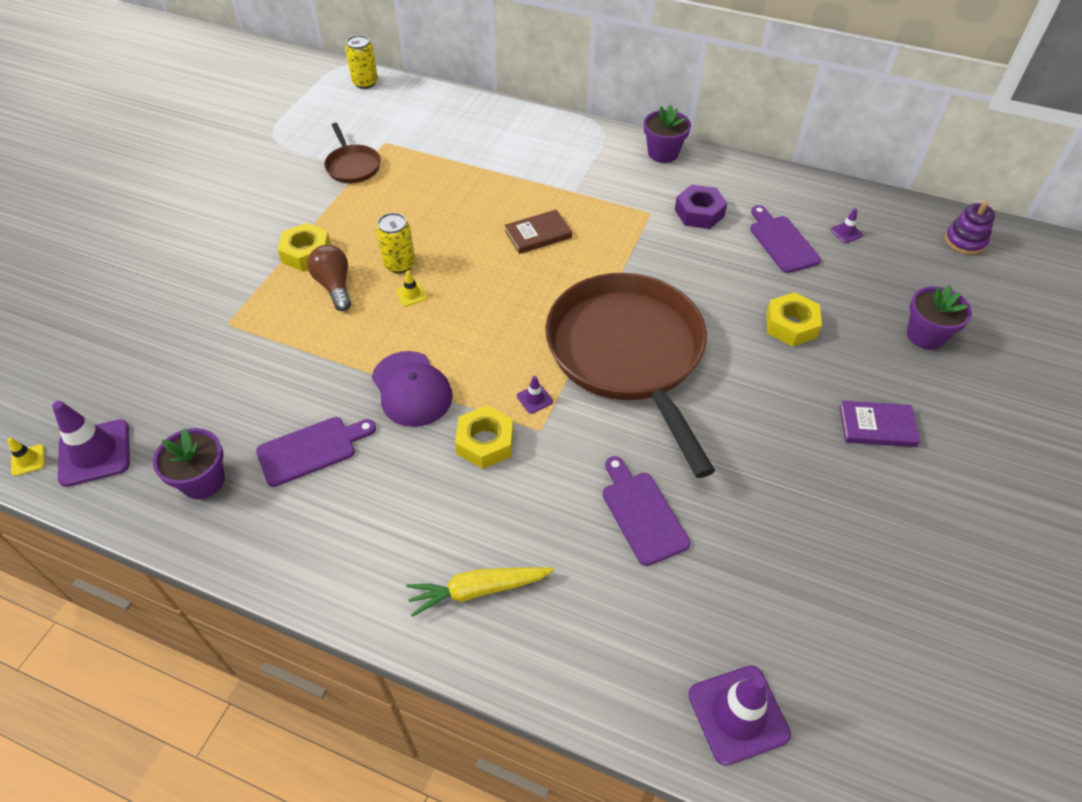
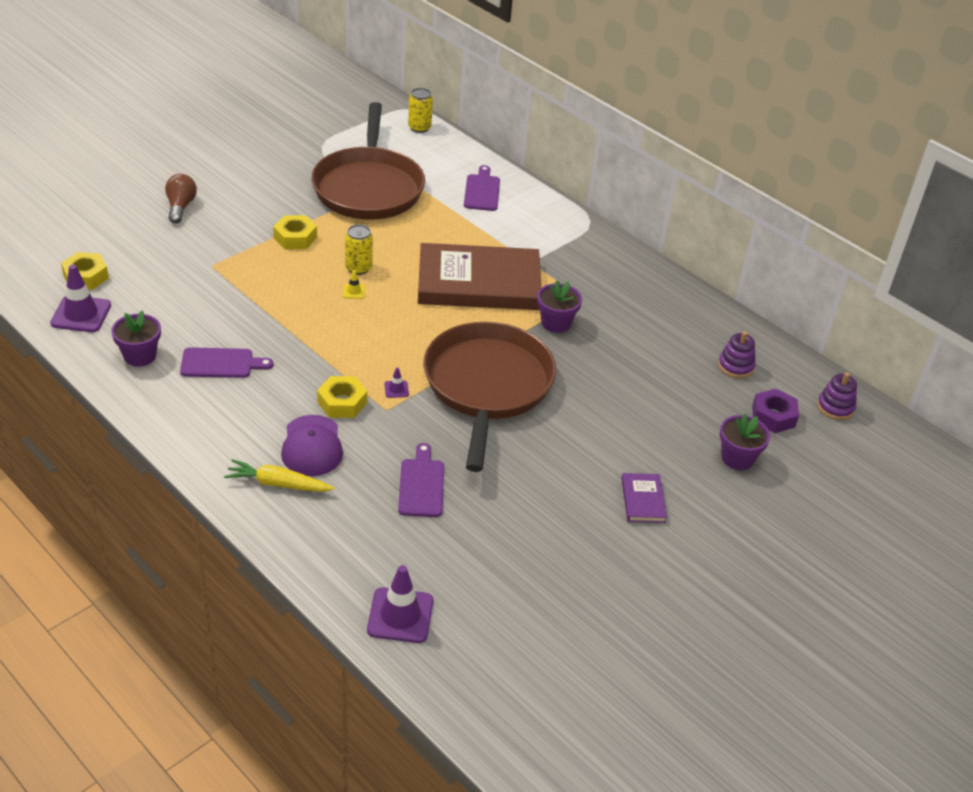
camera: 20 degrees right, 10 degrees down
(28, 460) = (38, 303): yellow traffic cone -> none
(334, 286) = (301, 267): brown light bulb -> brown light bulb (180, 207)
(352, 166) = (368, 187): brown pan -> brown pan, size x2.36
(411, 389) = (313, 352): purple cap -> purple cap (312, 446)
(538, 234) = (479, 283): brown book -> brown book, size x2.43
(663, 153) = (627, 258): purple flower pot -> purple flower pot (556, 323)
(699, 213) = (622, 311): purple nut -> purple nut (773, 416)
(782, 242) = (674, 354): purple cutting board -> purple cutting board (482, 191)
(791, 325) = (631, 413): yellow nut -> yellow nut (86, 276)
(846, 232) = (735, 366): purple traffic cone -> purple stacking toy
(877, 426) = (643, 500): purple book -> purple book turned 60 degrees clockwise

